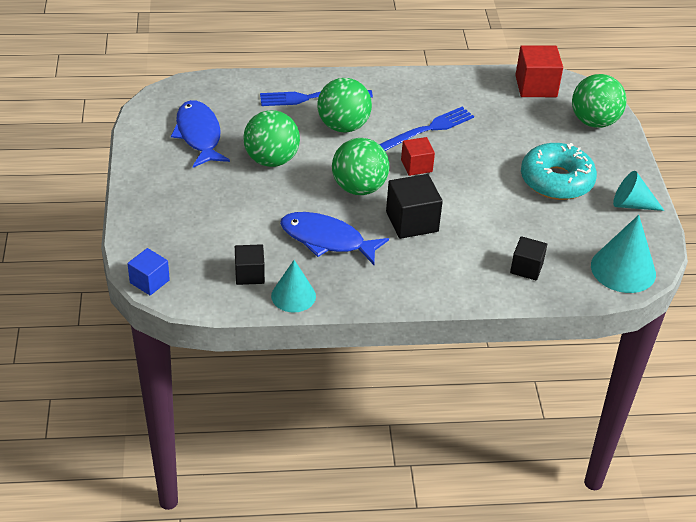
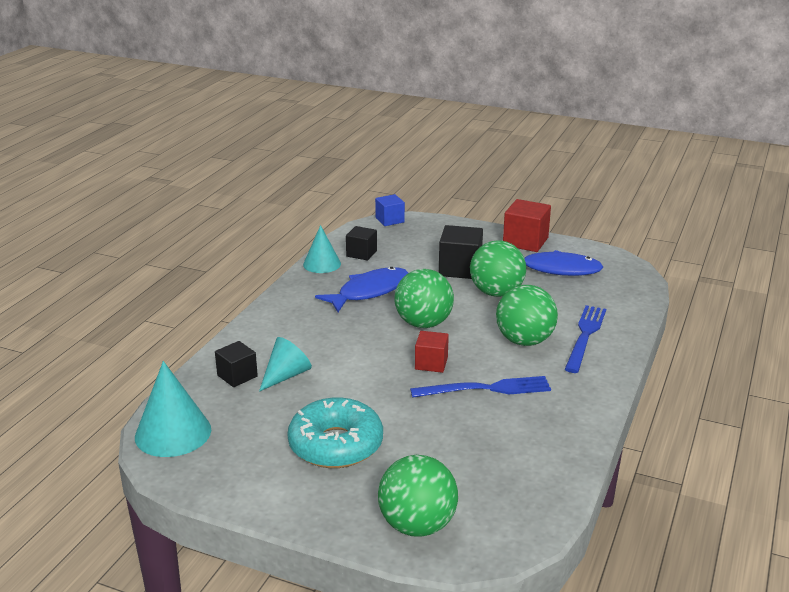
camera: 120 degrees right, 15 degrees down
(412, 221) = (354, 336): black cube -> black cube (460, 269)
(427, 130) = (486, 389): blue fork -> blue fork turned 90 degrees counterclockwise
(536, 86) = (524, 505): red cube -> red cube (525, 241)
(632, 204) = (250, 485): turquoise cone -> turquoise cone (286, 375)

